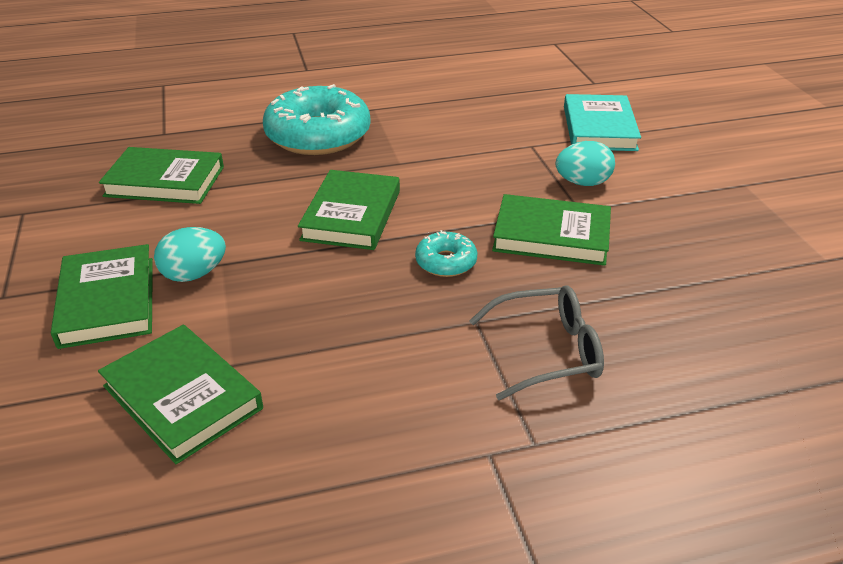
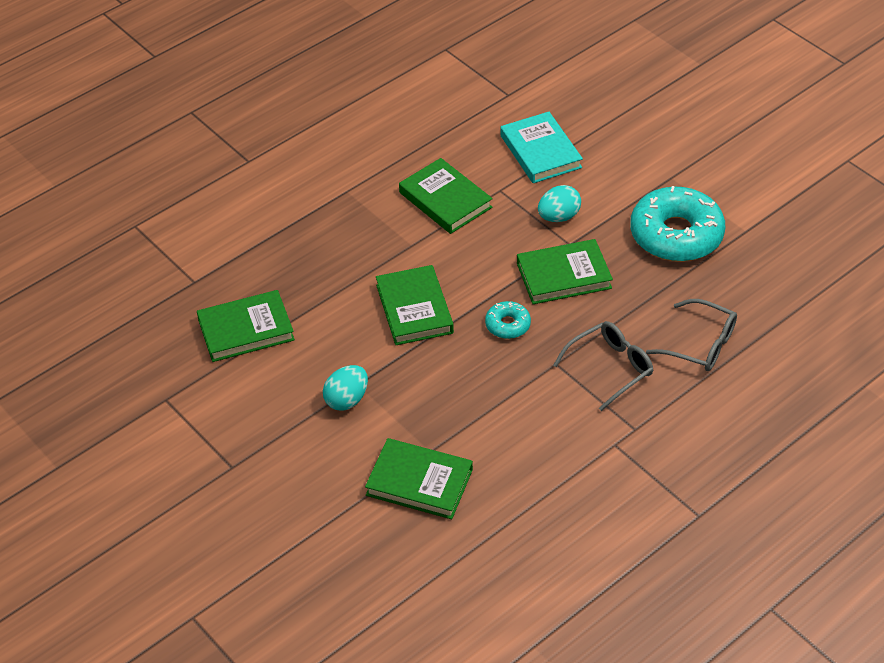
camera: 25 degrees left, 10 degrees up
(108, 301) = (308, 442): green book -> green book (445, 200)
(318, 135) = (325, 238): turquoise donut -> turquoise donut (676, 235)
(699, 367) = (700, 344): none -> grey glasses

